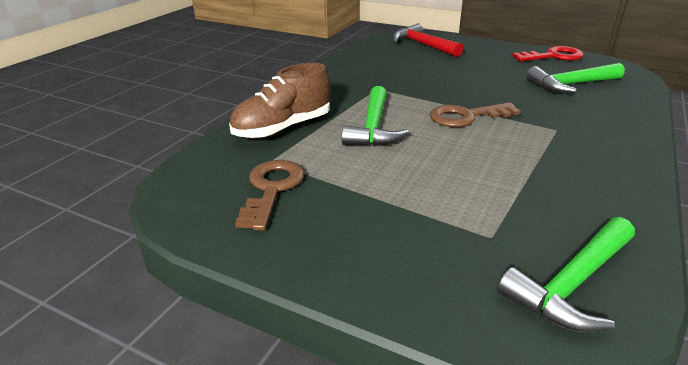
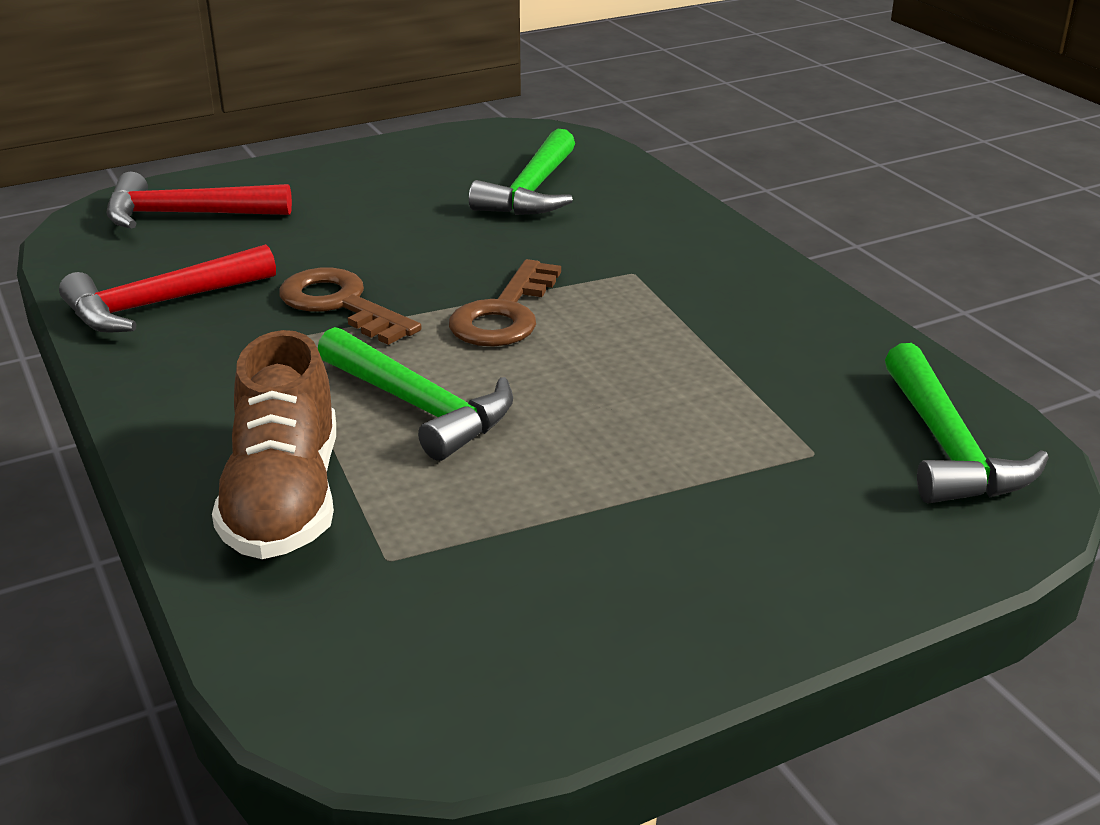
camera: 55 degrees left, 0 degrees up
(272, 189) = (487, 592): brown key -> brown key (341, 304)
(364, 64) = (160, 304): none -> red hammer
(553, 56) = (426, 150): red key -> none

